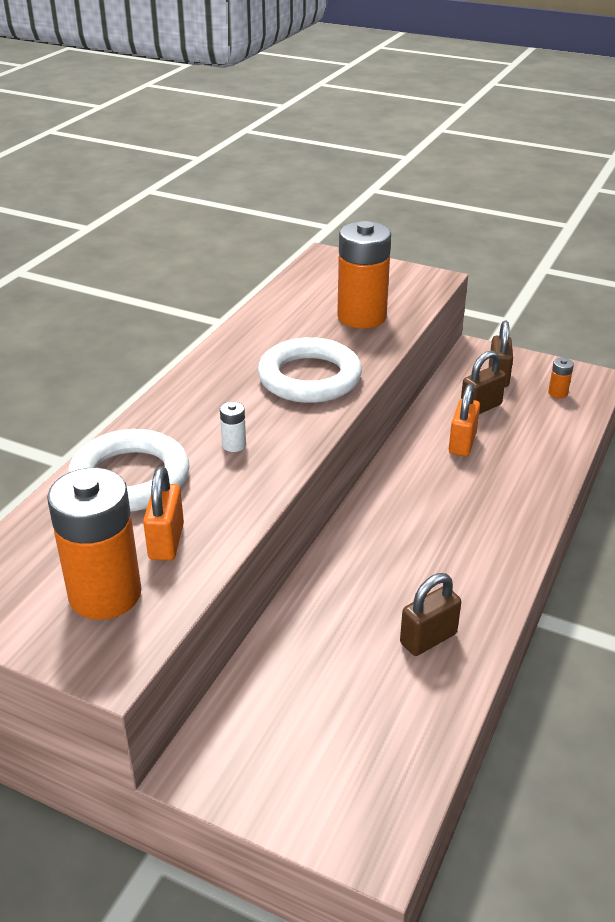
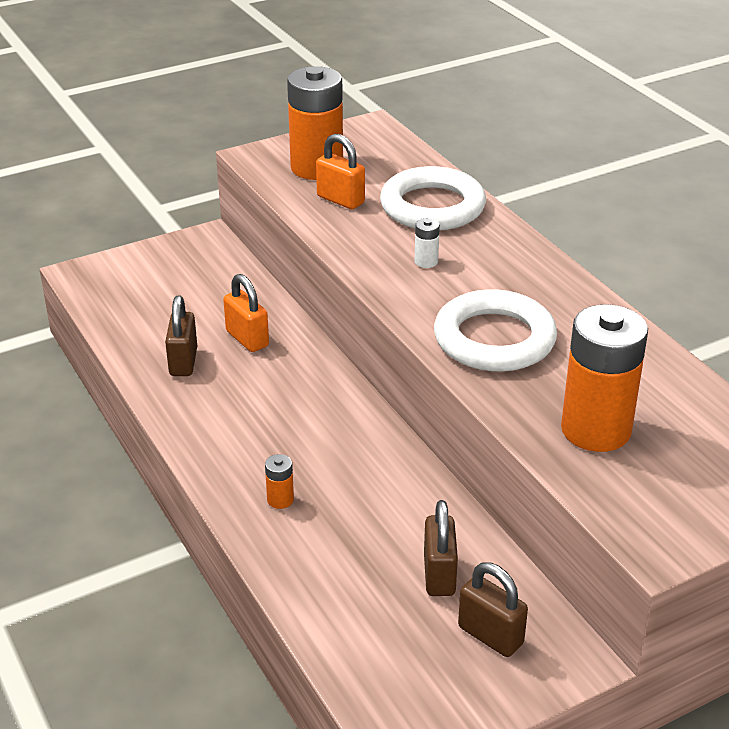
camera: 125 degrees right, 0 degrees up
(462, 443) = (387, 518): orange padlock -> orange padlock (247, 339)
(557, 393) = (404, 669): orange battery -> orange battery (280, 500)

